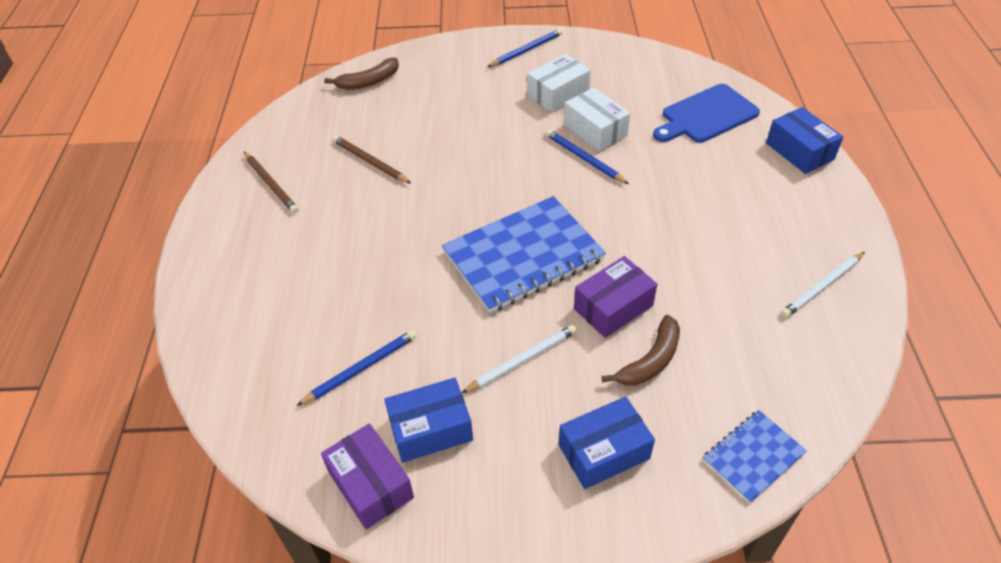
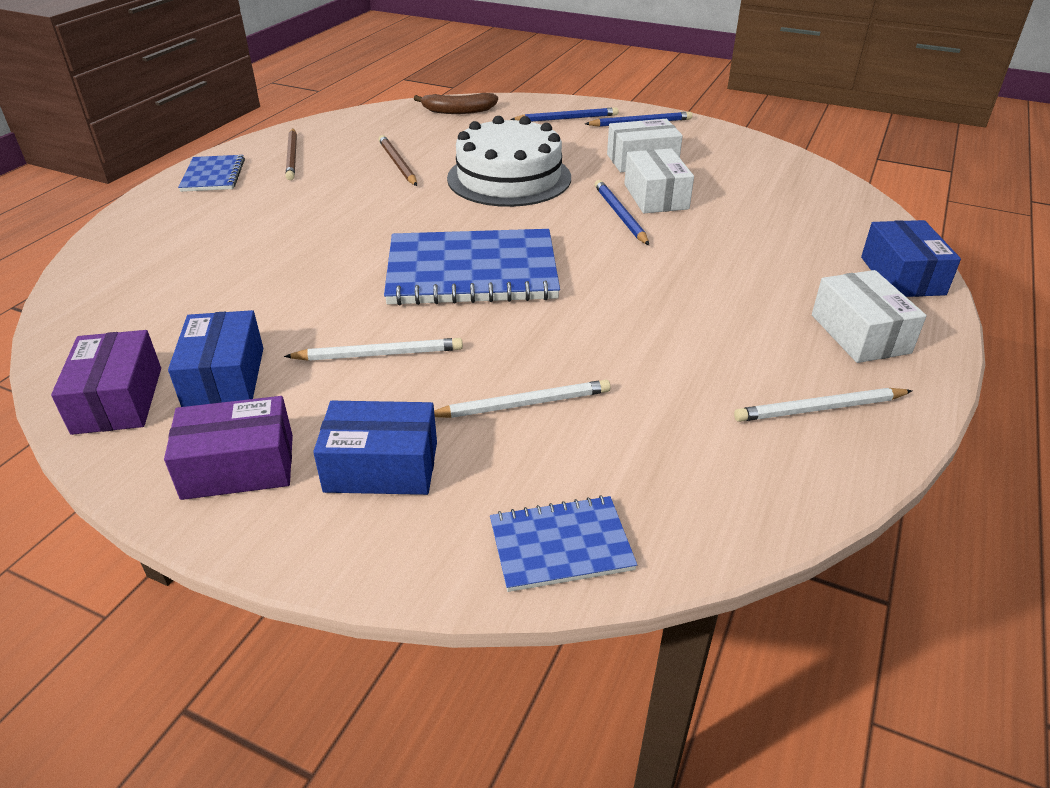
camera: 25 degrees right, 10 degrees down
(220, 231) = (213, 175): none -> blue notebook
(361, 368) = (216, 307): blue pencil -> blue pencil (567, 118)
(430, 429) = (224, 377): blue box -> blue box turned 75 degrees clockwise
(473, 147) = (509, 178): none -> white cake
(613, 307) = (527, 343): purple box -> purple box (238, 466)
(650, 360) = (523, 404): brown banana -> white pencil
(706, 115) = (803, 216): blue cutting board -> none
(806, 214) = (860, 334): none -> white box

